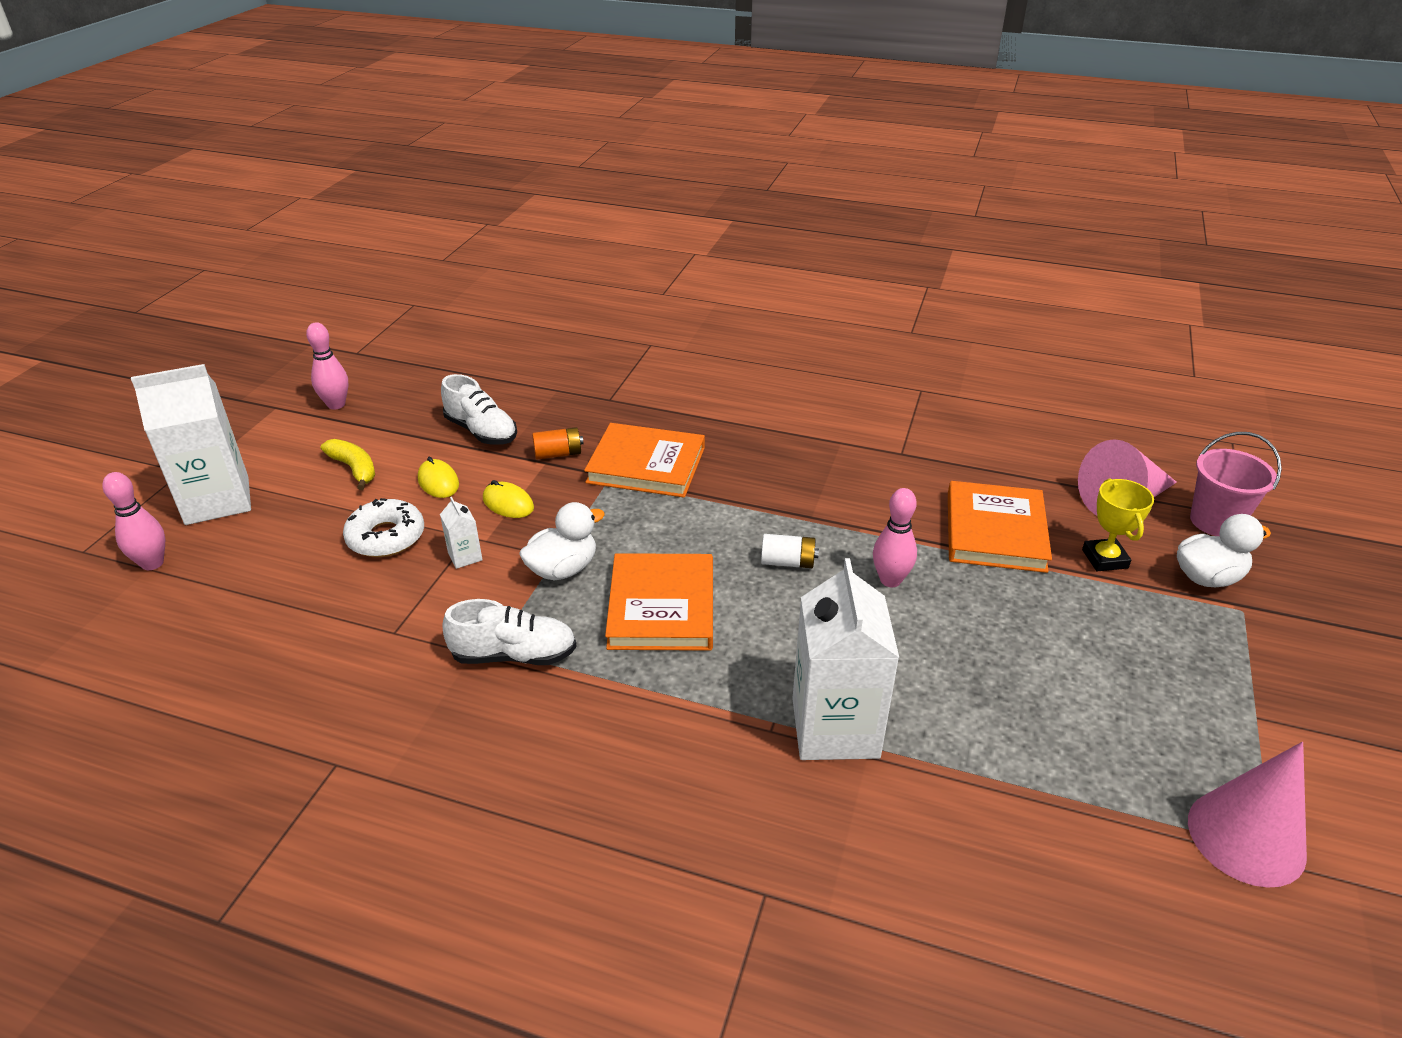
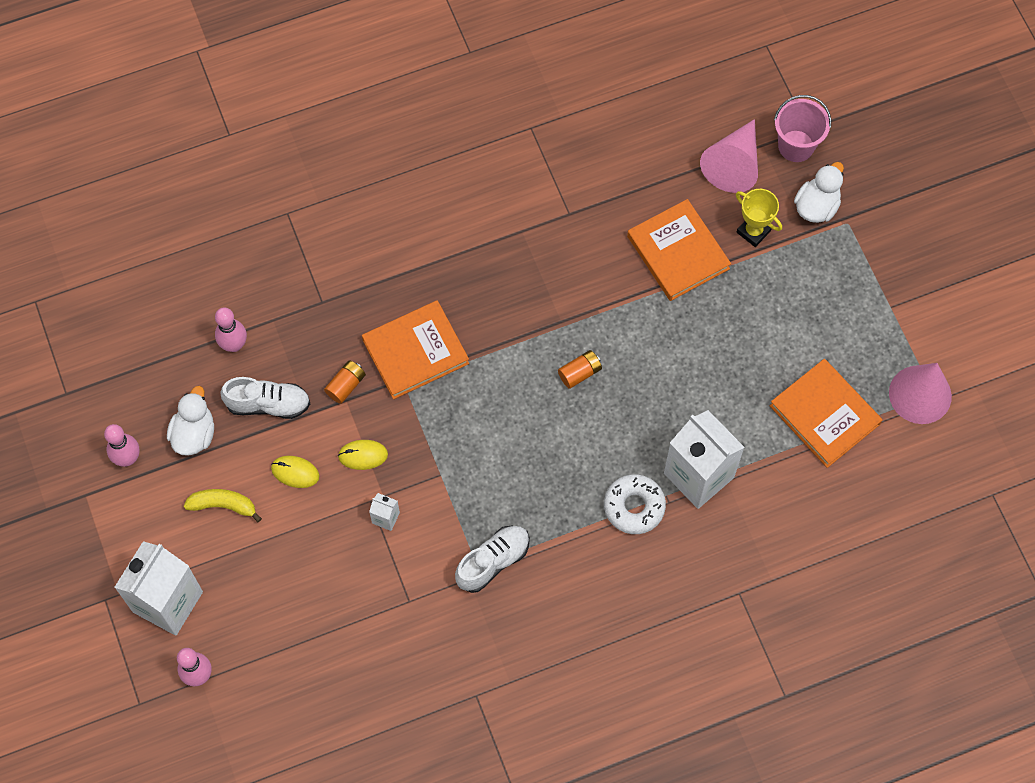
camera: 40 degrees left, 30 degrees up
(386, 537) = (318, 542): white donut -> white donut (634, 507)
(563, 569) = (455, 481): white duck -> white duck (194, 434)
(662, 607) = (539, 464): orange book -> orange book (825, 415)
(788, 562) = (579, 373): white battery -> orange battery
(890, 580) = (648, 343): pink bowling pin -> pink bowling pin (234, 345)

